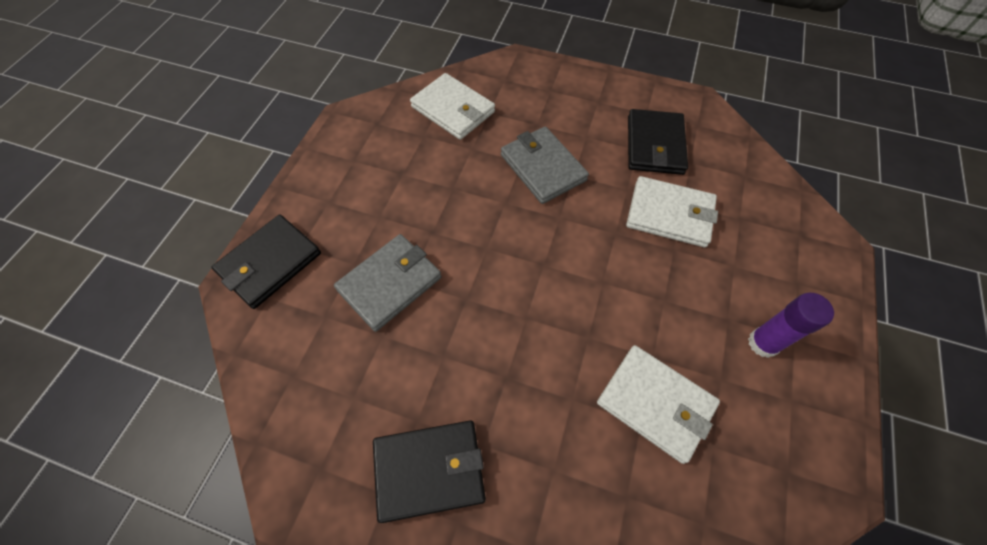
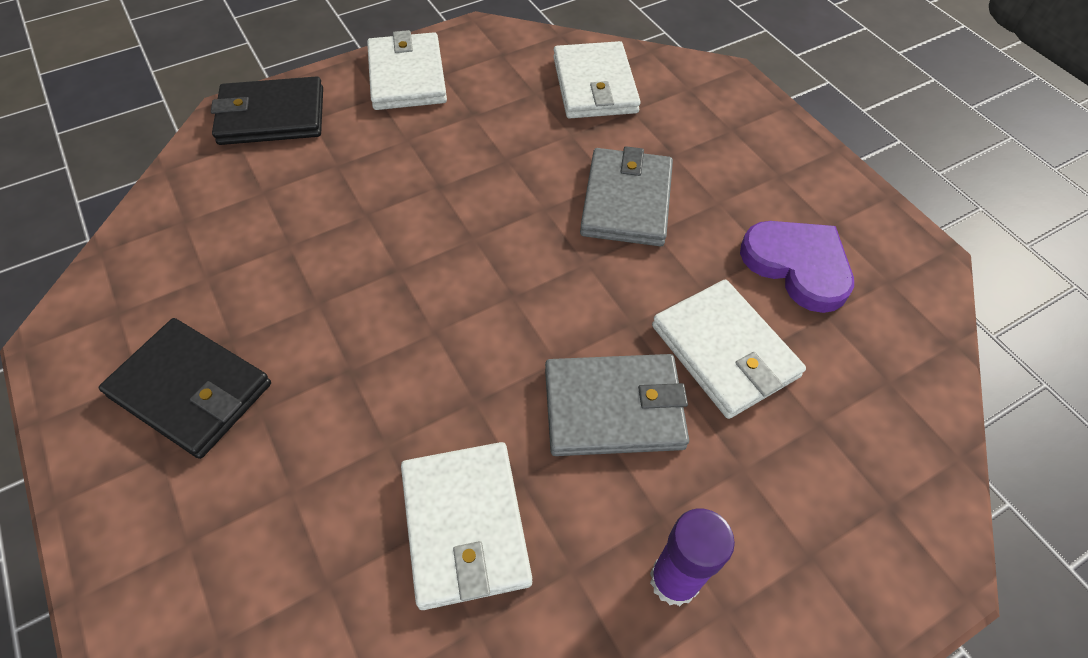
camera: 40 degrees right, 5 degrees down
(332, 175) = (407, 76): none -> white wallet
(390, 283) = (346, 204): grey wallet -> grey wallet (614, 408)
(655, 145) = (798, 265): black wallet -> purple heart

